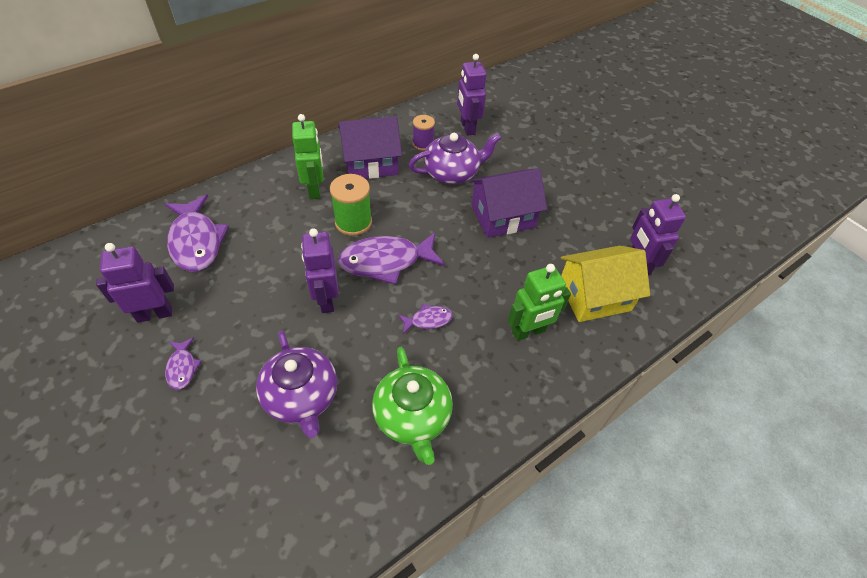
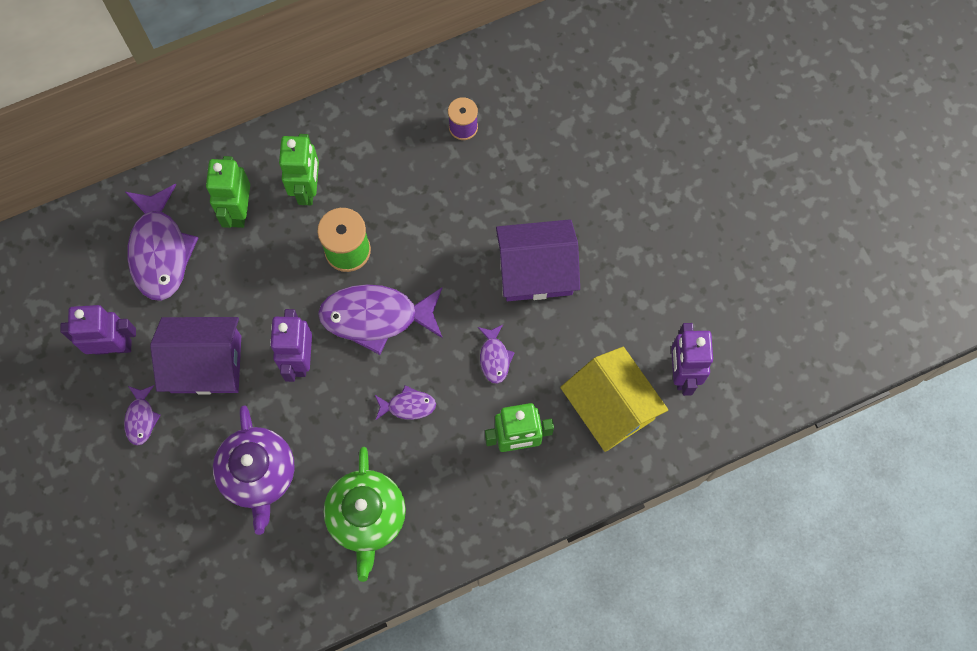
camera: 15 degrees right, 20 degrees up
(261, 208) = (238, 211): none -> green robot
(371, 163) = (386, 153): purple house -> purple house (206, 364)
(452, 173) = (490, 186): purple teapot -> none
(467, 127) = (532, 104): purple robot -> none
(490, 275) = (494, 357): none -> purple fish
(594, 296) = (610, 407): yellow house -> yellow house turned 60 degrees clockwise

